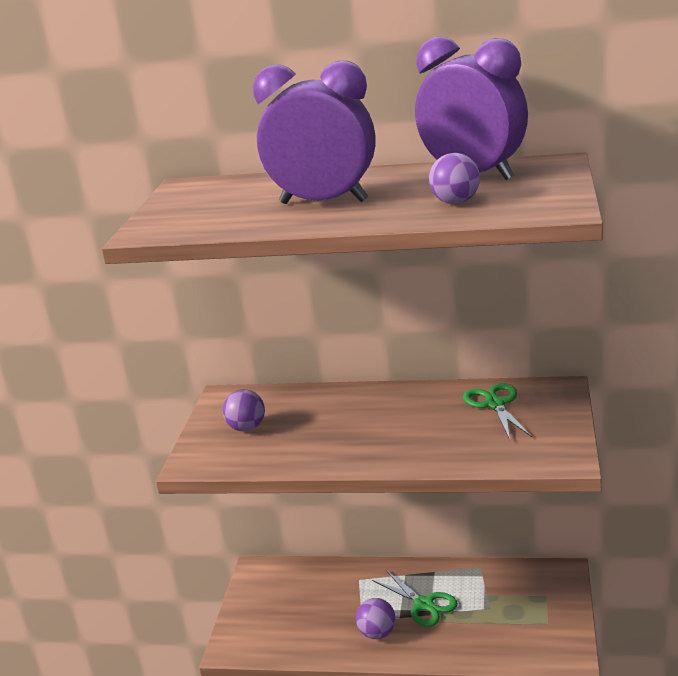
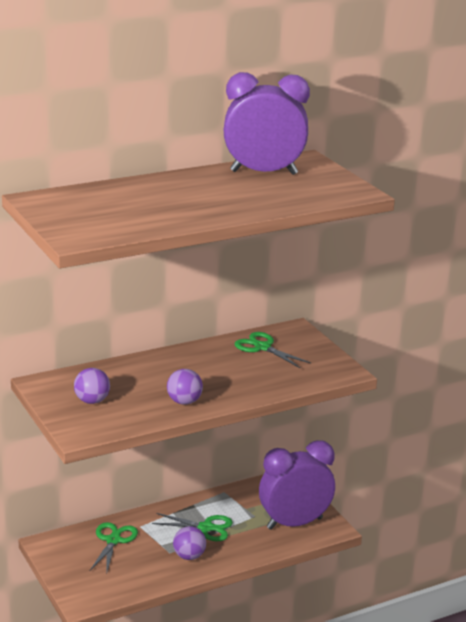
camera: 40 degrees left, 0 degrees up
(319, 587) = (113, 540): none -> green scissors
(323, 202) = (183, 202): purple clock -> purple clock (294, 523)
(455, 202) = (282, 193): purple ball -> purple ball (184, 402)

